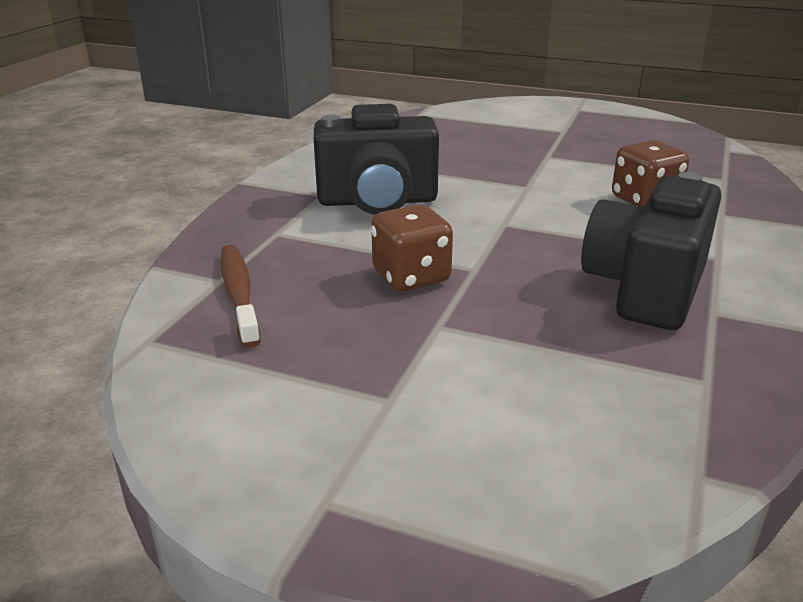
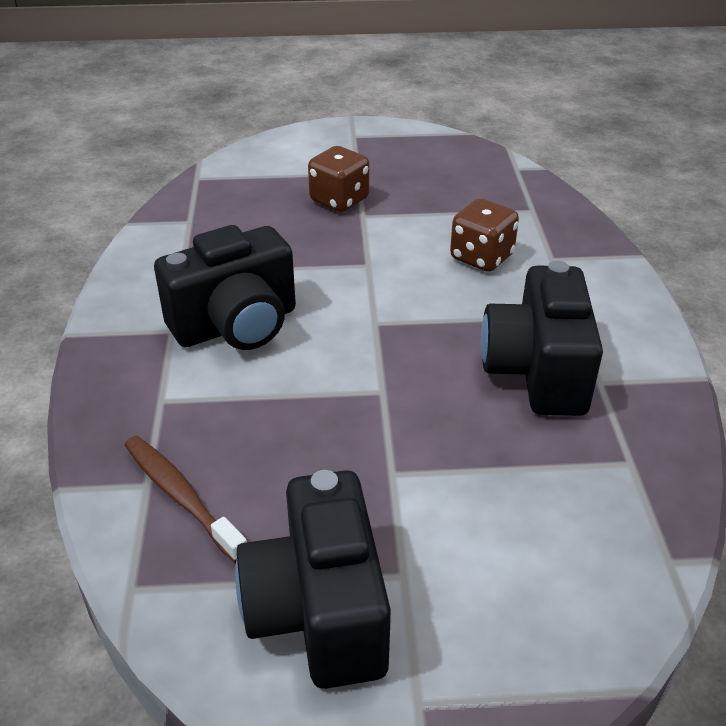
camera: 25 degrees left, 10 degrees up
(287, 402) = (319, 611): none -> black camera
(411, 277) = (332, 420): brown dice -> brown dice (339, 200)

